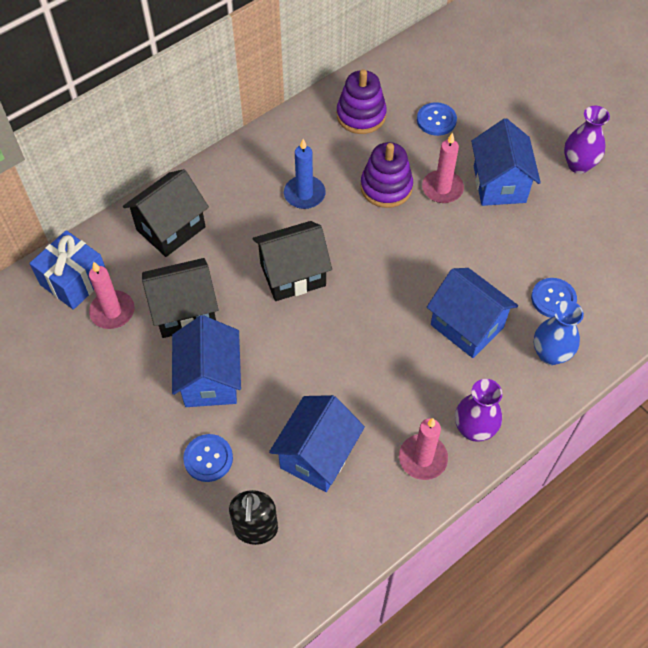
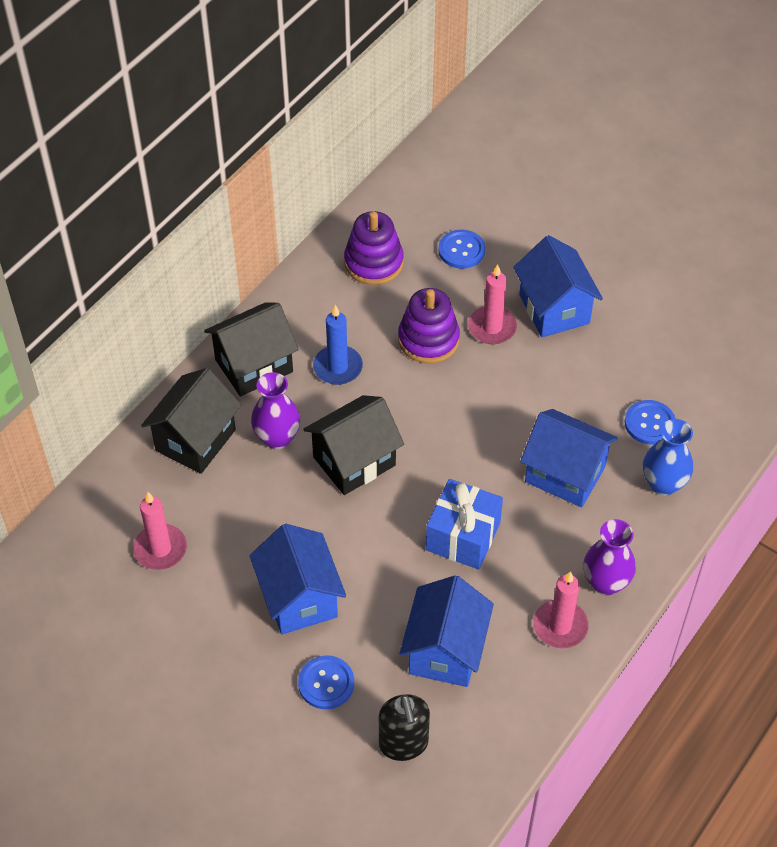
camera: 15 degrees left, 5 degrees down
(74, 280) = (102, 524): blue gift -> blue gift (463, 536)
(184, 311) = (244, 530): black house -> black house (254, 366)
(578, 165) = (634, 269): purple vase -> purple vase (277, 438)

